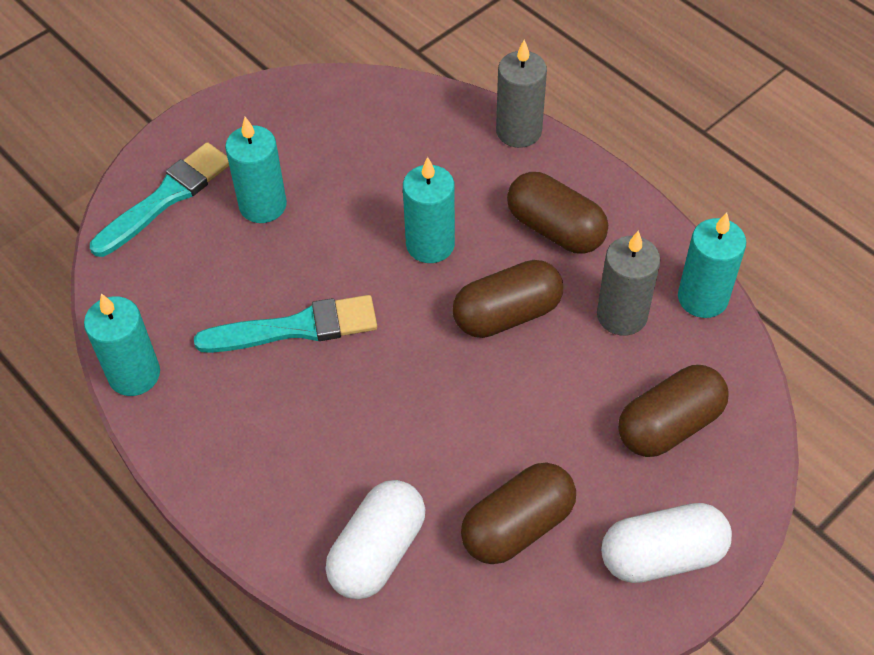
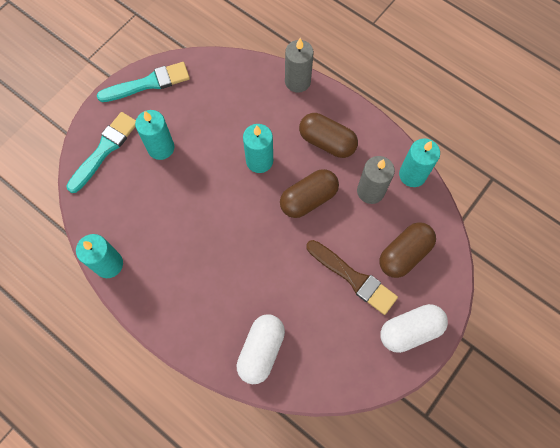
camera: 10 degrees left, 15 degrees up
(296, 328) = (194, 223): turquoise brush -> turquoise brush (148, 83)
(517, 526) = (332, 325): brown capsule -> none
(568, 453) = (353, 278): none -> brown brush

